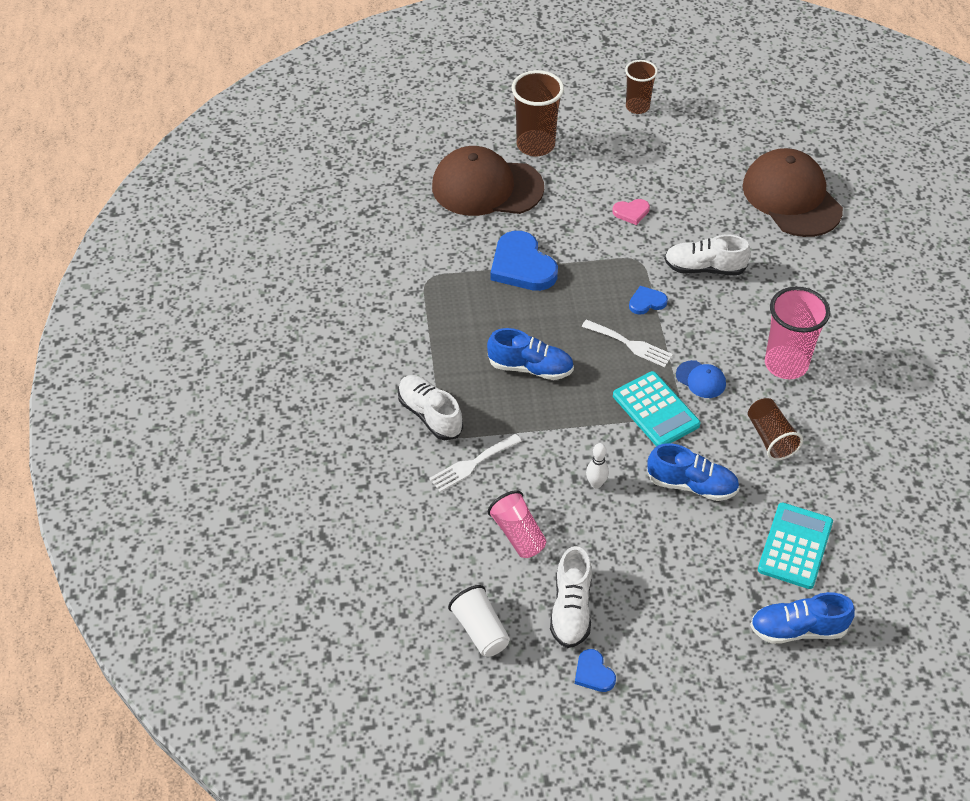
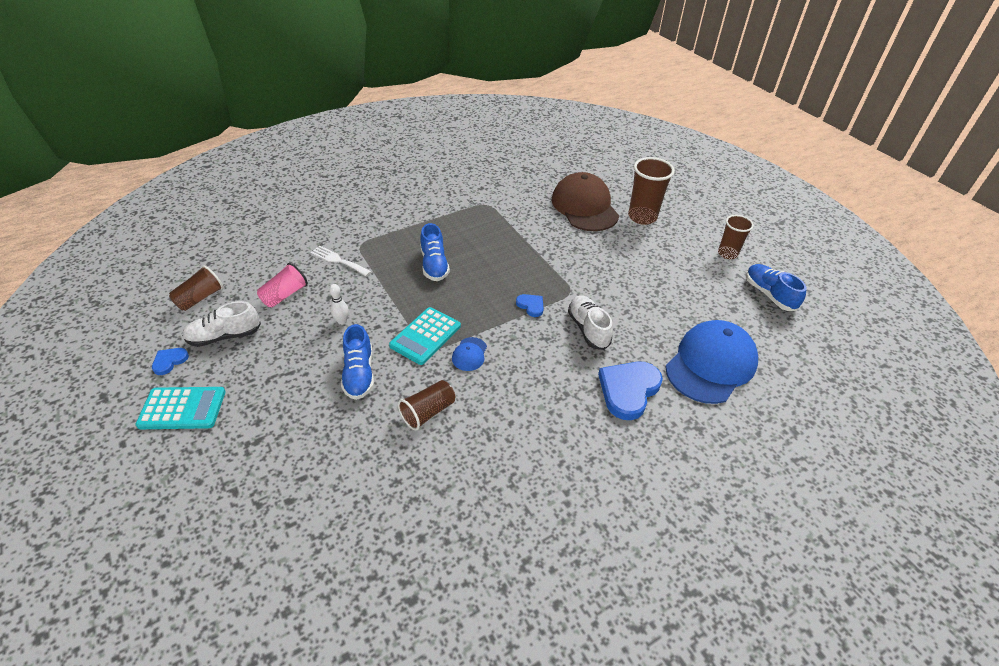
camera: 65 degrees right, 5 degrees down
(430, 415) = (372, 233): white shoe -> none
(480, 630) = (200, 298): white cup -> brown cup
(522, 266) = (525, 239): blue heart -> blue heart (628, 390)
(630, 344) = (483, 307): white fork -> none
(631, 212) = (616, 276): pink heart -> none
(786, 364) = (515, 404): pink cup -> none
(791, 197) = (711, 364): brown cap -> blue cap
(795, 546) = (316, 455): turquoise calculator -> turquoise calculator (182, 408)
(798, 629) = (226, 477): blue shoe -> blue shoe (769, 294)

